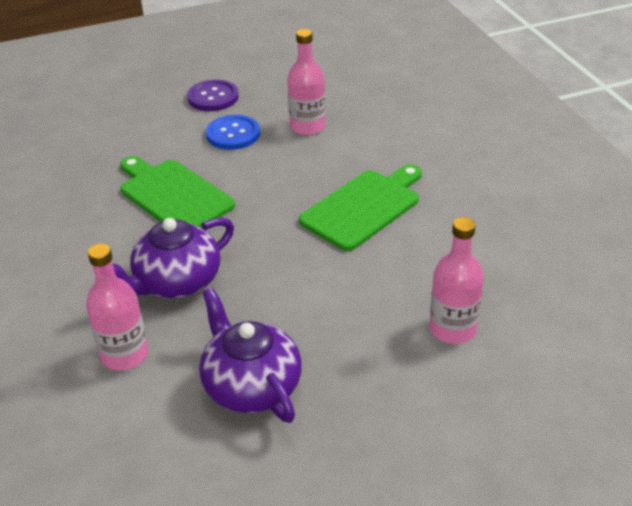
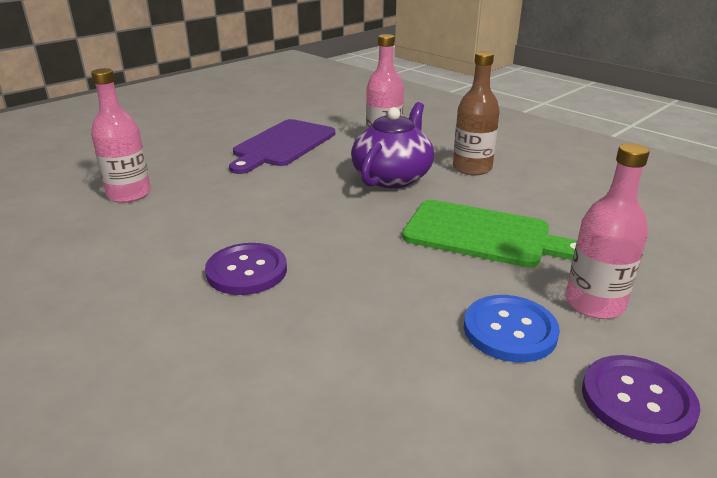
camera: 155 degrees right, 10 degrees down
(87, 274) = (472, 168): none -> brown bottle
(251, 385) = (282, 145): purple teapot -> purple cutting board
(307, 126) = (405, 379): pink bottle -> pink bottle (594, 303)
(363, 207) = (247, 271): green cutting board -> purple button

